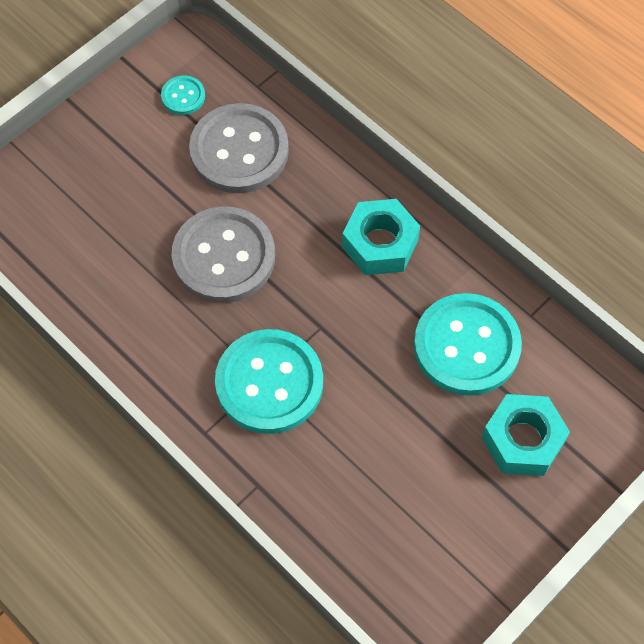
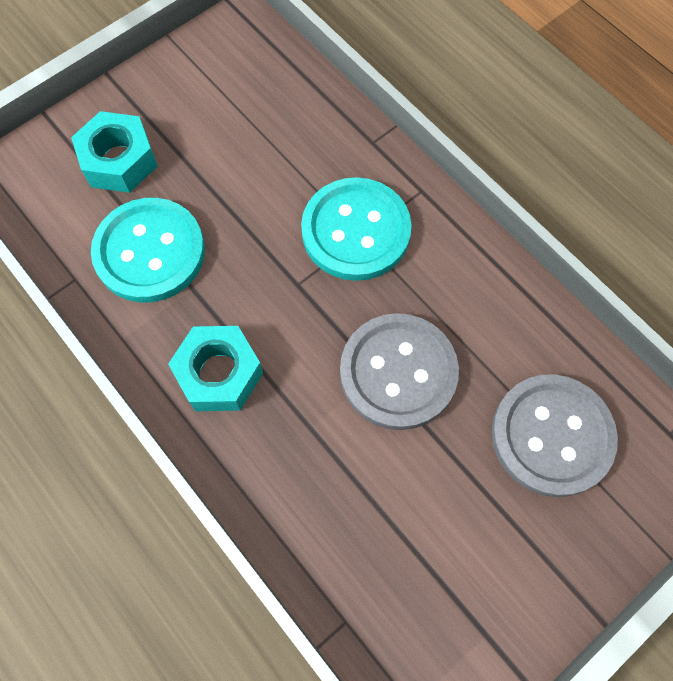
camera: 175 degrees left, 5 degrees up
(183, 96) = (447, 613): turquoise button -> none
(239, 151) = (375, 517): grey button -> grey button (551, 436)

